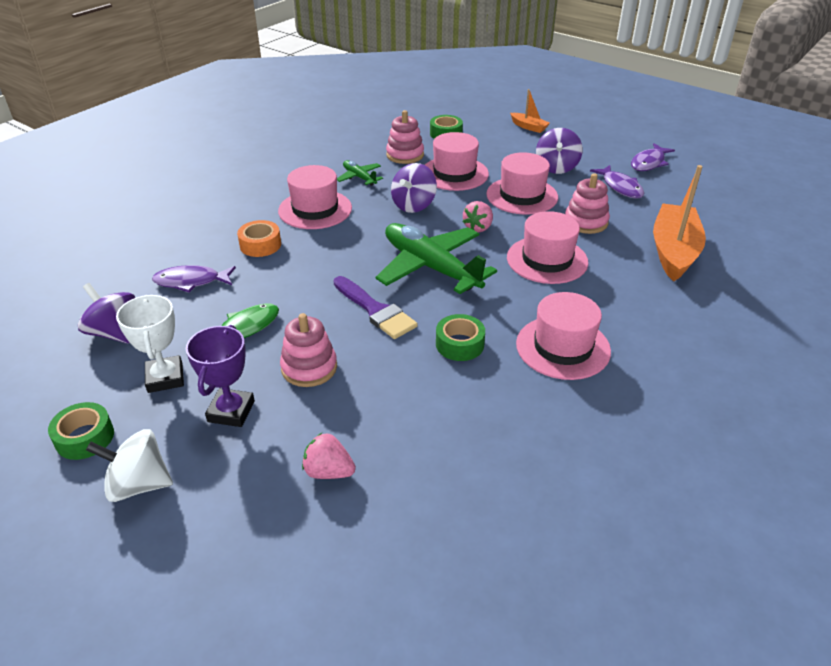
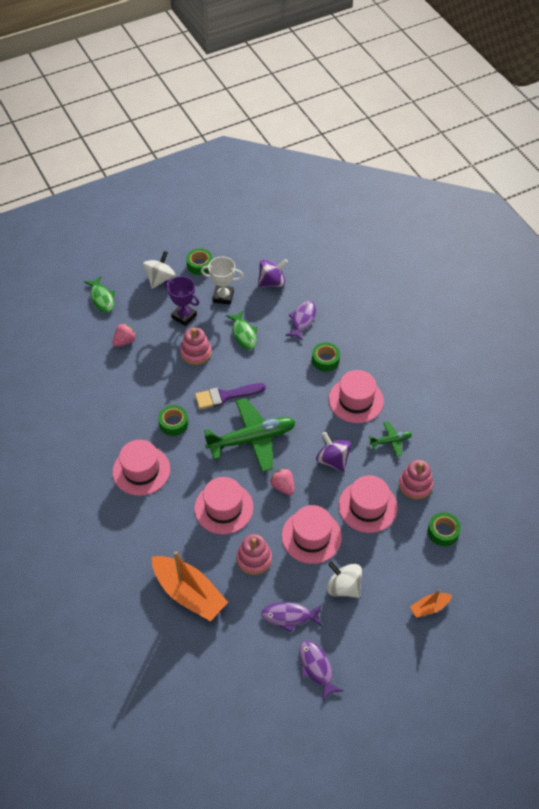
camera: 115 degrees right, 15 degrees up
(226, 565) = (102, 298): none -> green fish
(260, 245) = (325, 360): orange tape -> green tape
(556, 167) = (343, 587): purple spinning top -> white spinning top

